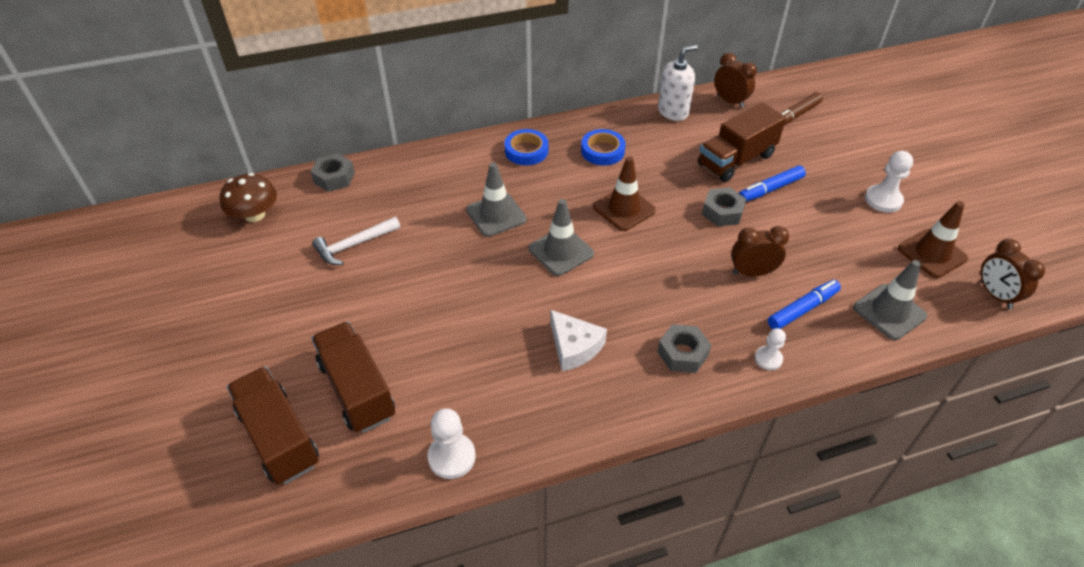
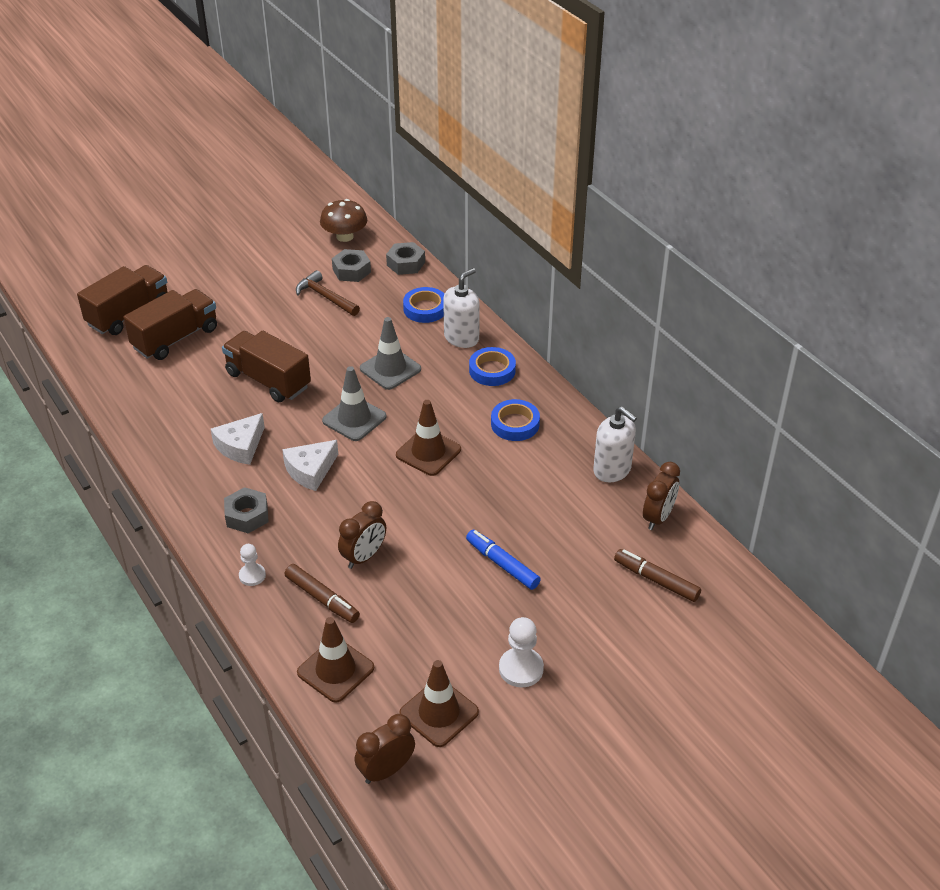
camera: 75 degrees right, 5 degrees down
(354, 245) = (325, 297): white hammer -> brown hammer
(415, 176) = (425, 309): none -> blue tape
(452, 457) = (122, 399): white pawn -> none
(471, 161) = (461, 338): none -> white soap dispenser
(627, 294) = (310, 470): none -> white cheese
(722, 212) = (449, 527): grey nut -> grey nut (351, 271)
(736, 160) = (543, 531): brown truck -> brown truck (268, 380)
(752, 272) = (364, 557): brown clock -> brown clock turned 60 degrees clockwise
(802, 309) = (322, 599): blue marker -> brown marker
(889, 312) = (335, 670): grey traffic cone -> brown traffic cone

